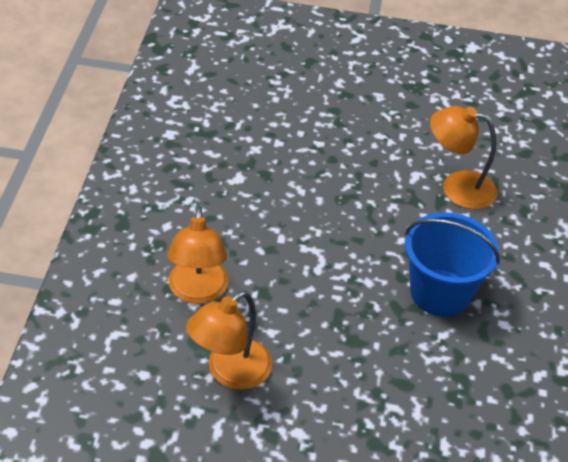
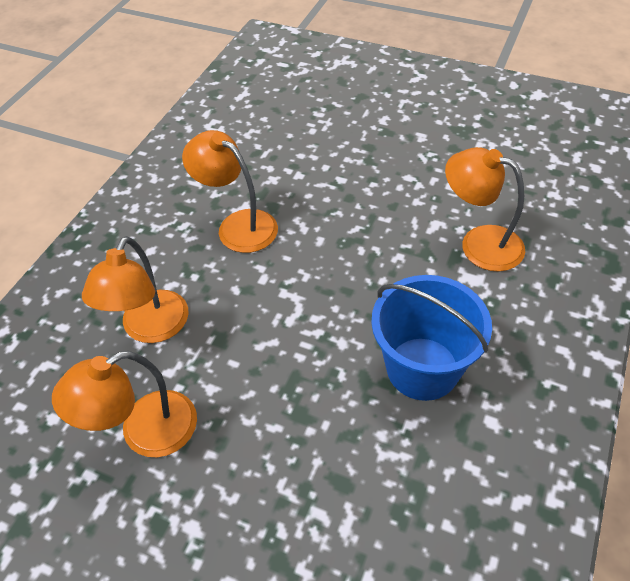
camera: 20 degrees right, 5 degrees up
(240, 194) = (238, 225): none -> orange lamp

